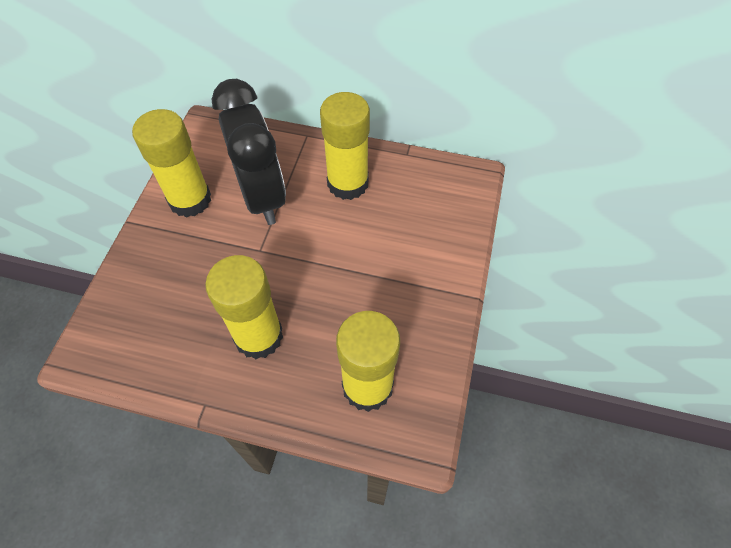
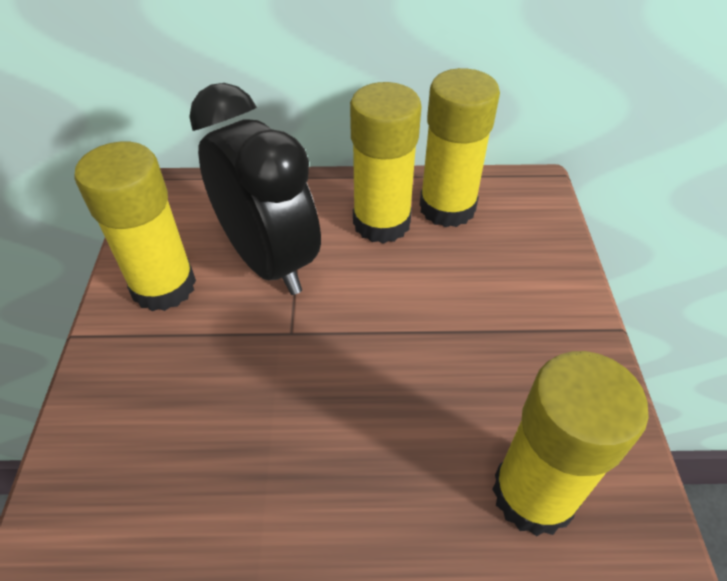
camera: 15 degrees left, 10 degrees down
(258, 336) = (335, 459): yellow glue stick -> yellow glue stick (447, 207)

